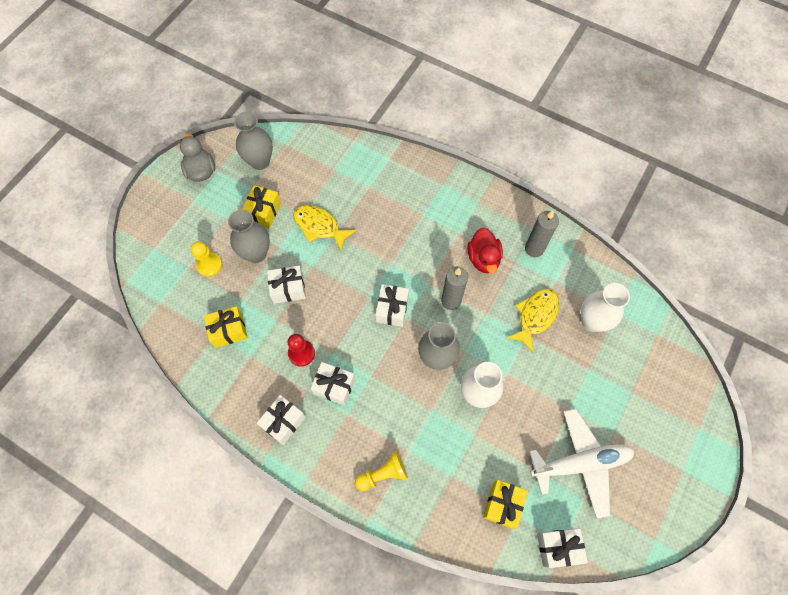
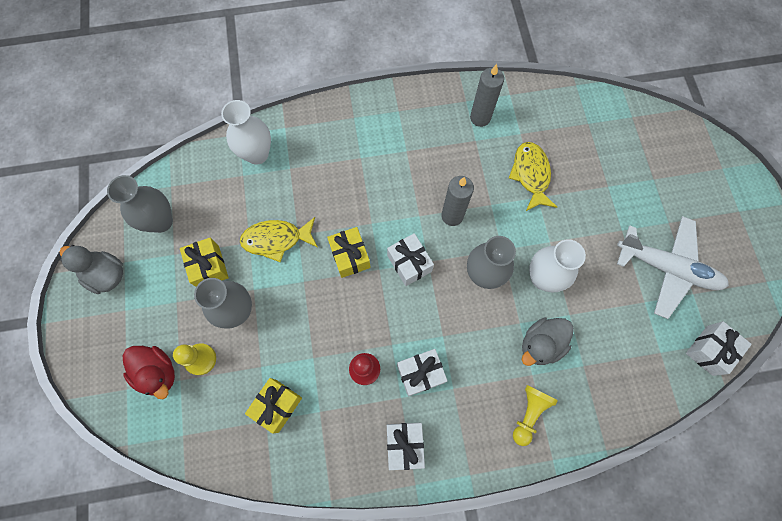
camera: 40 degrees left, 5 degrees up
(288, 289) = (299, 320): white gift -> none
(433, 436) = (540, 344): none -> grey duck
(483, 259) = (447, 158): red duck -> red duck (158, 373)
(503, 505) = (642, 353): yellow gift -> yellow gift (350, 256)
(580, 463) = (667, 268): white plane -> white plane turned 75 degrees clockwise
(592, 321) = (577, 144): white vase -> white vase (257, 154)

